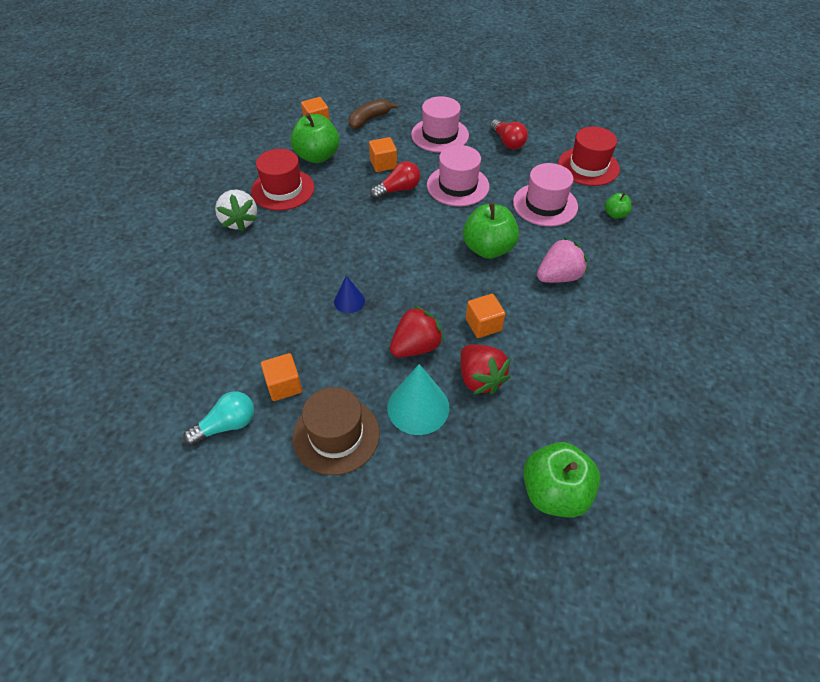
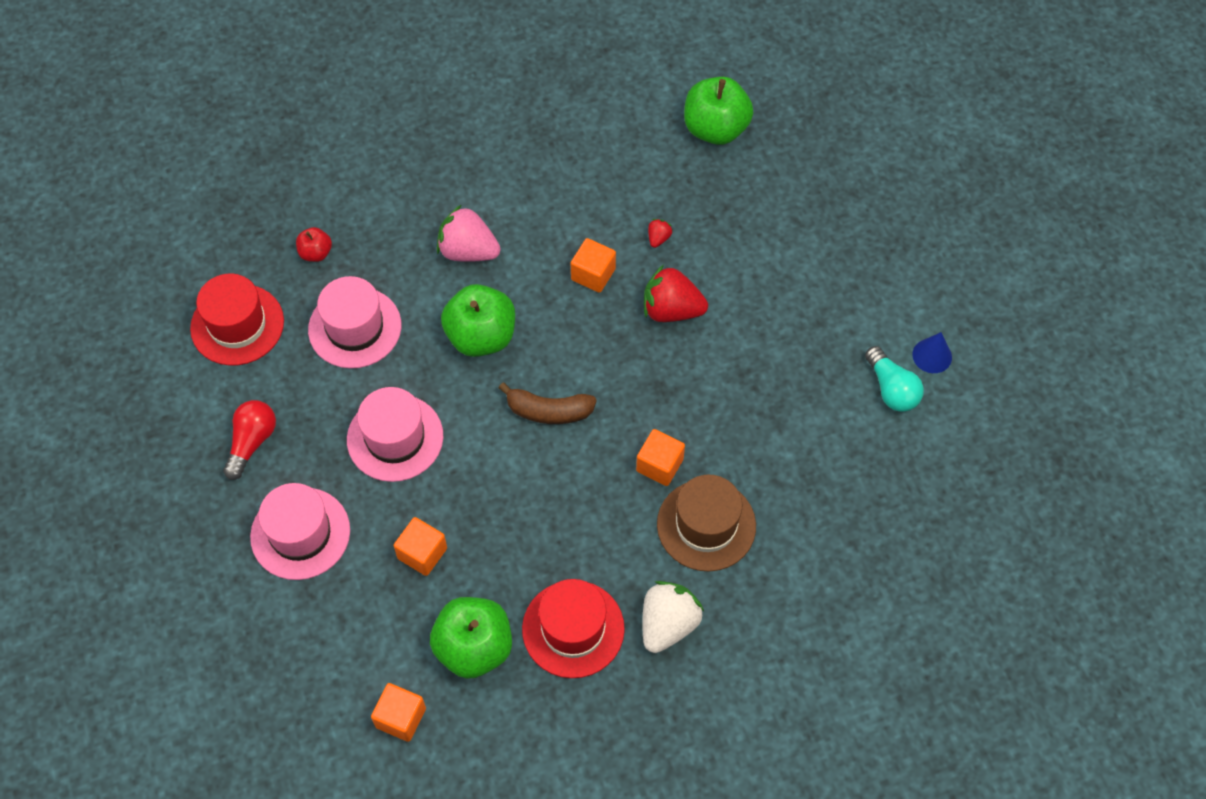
camera: 130 degrees left, 10 degrees up
(227, 425) = (891, 389): turquoise light bulb -> turquoise light bulb turned 135 degrees counterclockwise
(284, 385) = (814, 380): orange cube -> orange cube (659, 465)
(336, 435) = (816, 301): brown hat -> brown hat (706, 525)
(349, 301) = (672, 408): blue cone -> blue cone (932, 355)
(369, 119) = (335, 653): brown banana -> brown banana (549, 411)
(398, 189) = (458, 497): red light bulb -> none
(418, 407) = (732, 263): turquoise cone -> none
(480, 379) = (658, 238): red strawberry -> red strawberry, size x0.46
(615, 214) = (316, 253): green apple -> red apple

